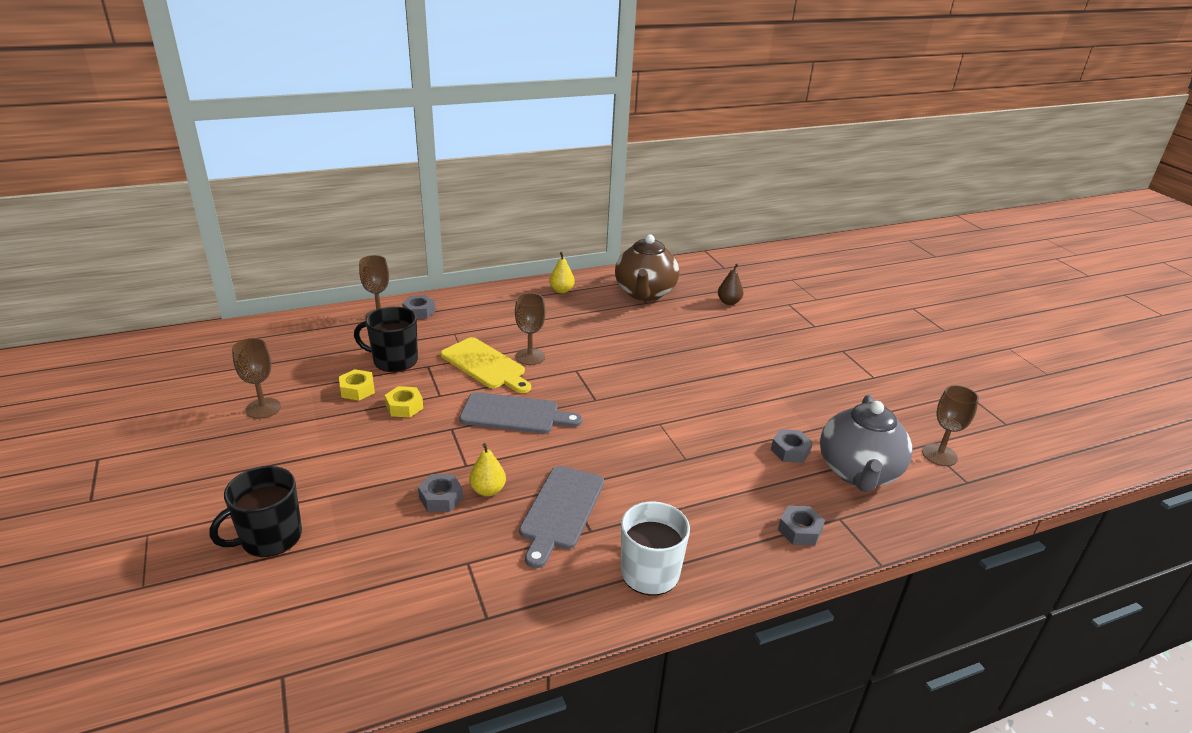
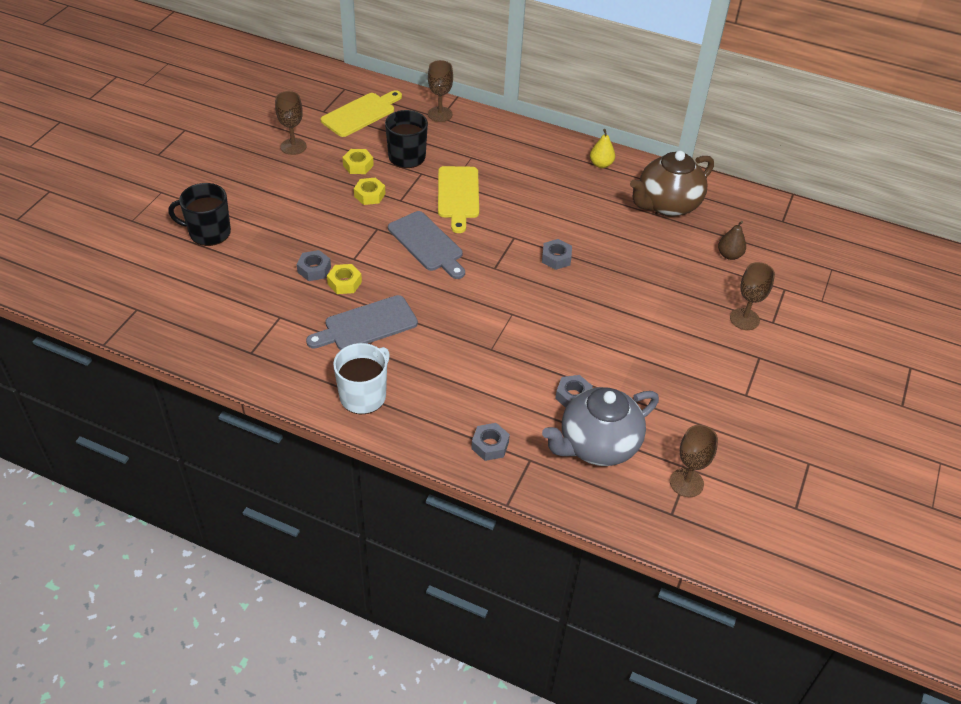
camera: 45 degrees right, 15 degrees up
(300, 349) = (361, 114): none -> yellow cutting board
(419, 312) = (471, 125): grey nut -> grey nut (556, 258)
(488, 490) = (344, 283): yellow pear -> yellow nut
(530, 357) = (497, 207): brown goblet -> brown goblet (744, 319)

